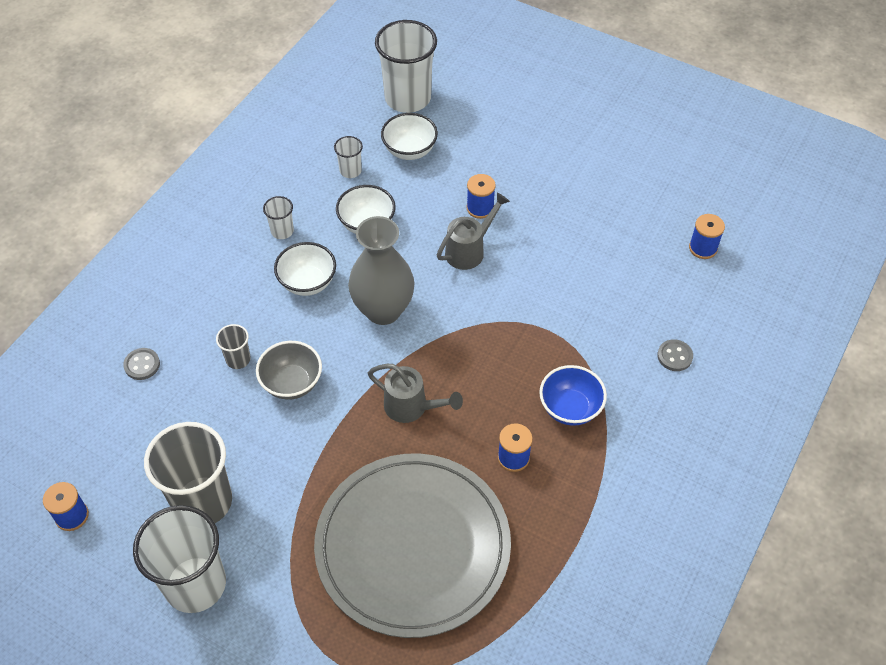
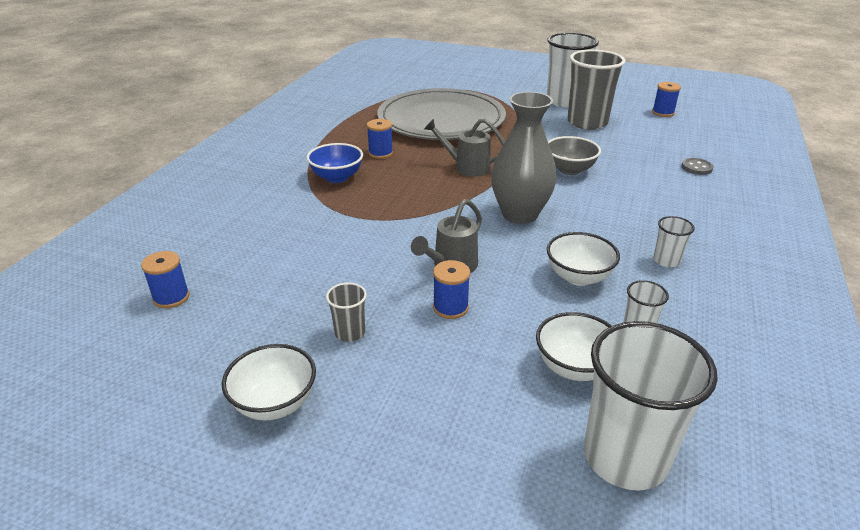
camera: 170 degrees right, 20 degrees down
(238, 359) = (624, 177): grey cup -> grey cup (350, 333)
(307, 282) = (605, 225): white bowl -> white bowl (275, 403)
(674, 356) = (237, 212): grey button -> none

